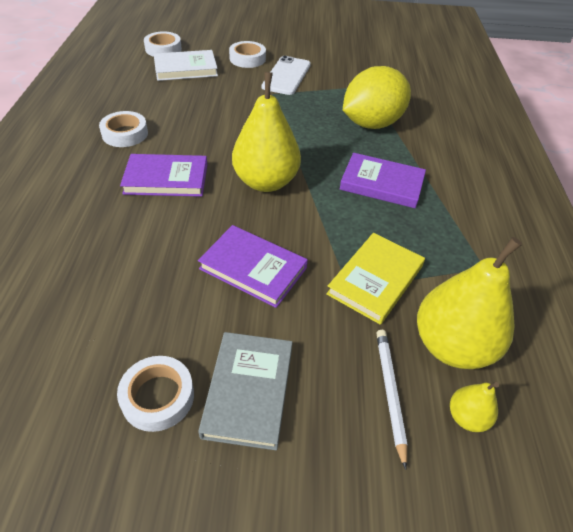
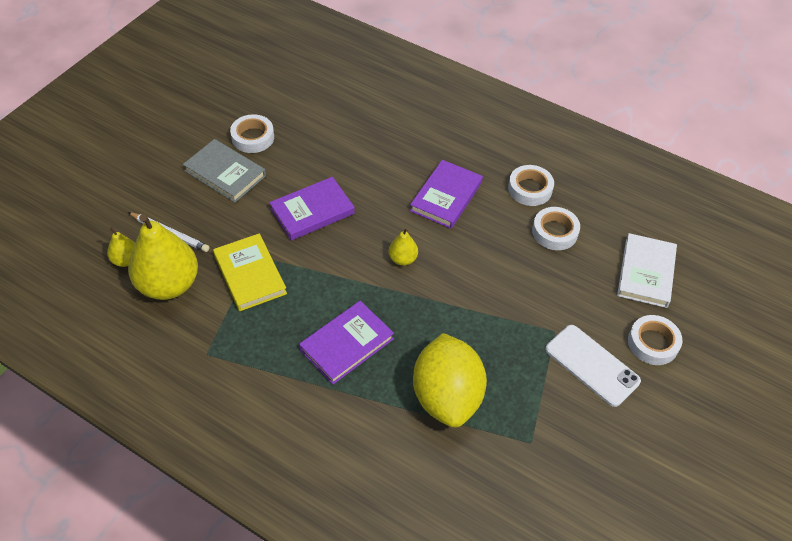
camera: 120 degrees right, 5 degrees up
(163, 49) = (706, 268): white tape -> white tape (555, 232)
(266, 182) = (402, 259): yellow pear -> yellow pear, size x0.46

